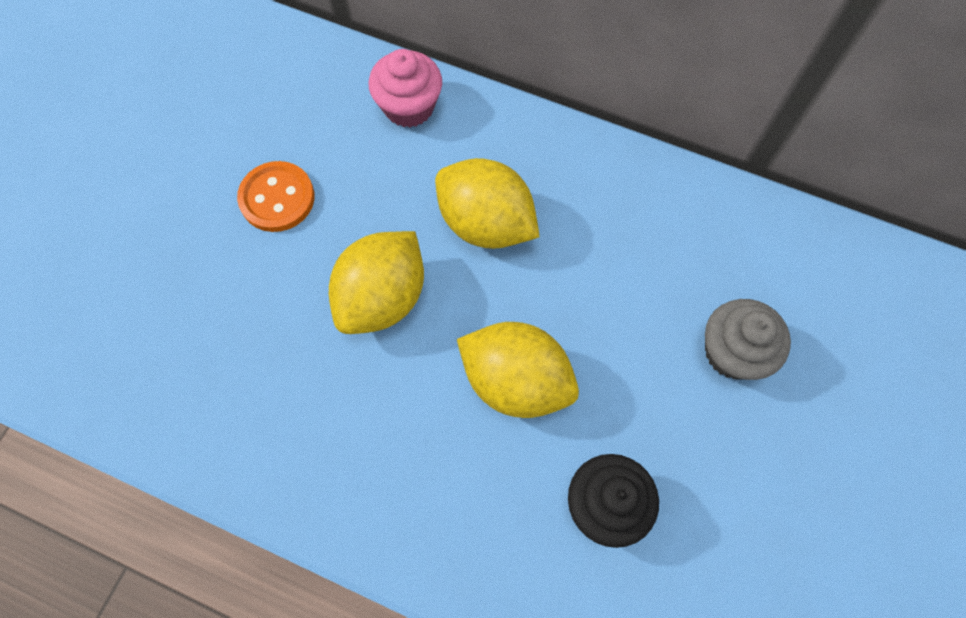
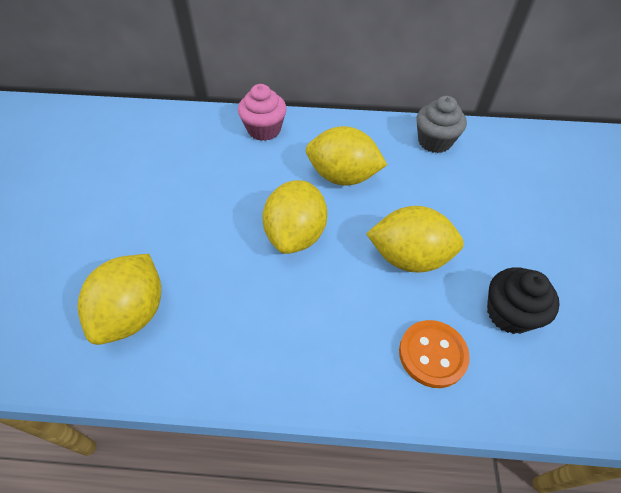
camera: 20 degrees left, 15 degrees down
(149, 345) = (133, 313): none -> yellow lemon
(277, 198) = (197, 198): orange button -> orange button (432, 354)
(732, 352) = (529, 203): grey cupcake -> grey cupcake (434, 141)

